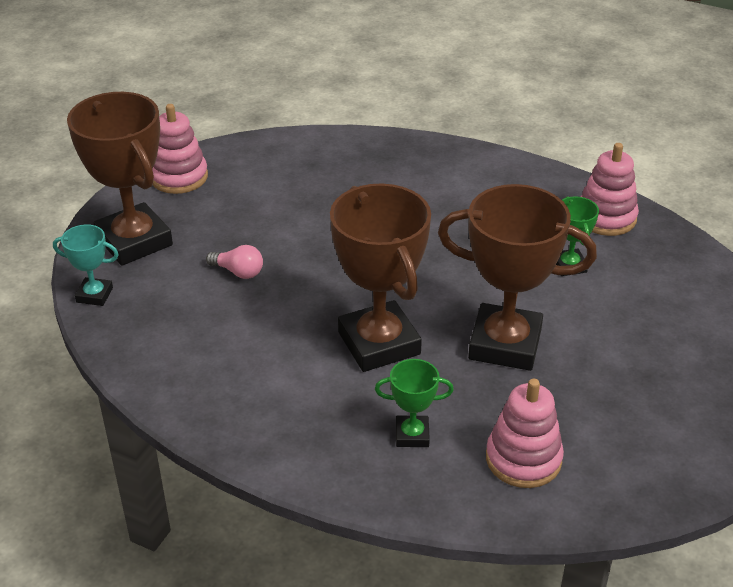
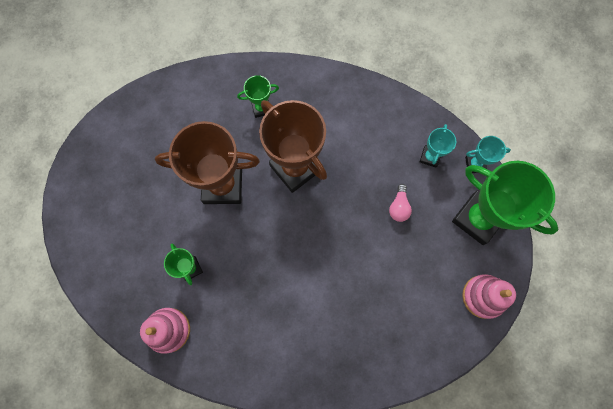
camera: 165 degrees right, 35 degrees up
(134, 241) = (477, 219): brown trophy -> green trophy
(157, 316) = (430, 157): none -> turquoise trophy
(238, 272) = (399, 207): pink light bulb -> pink light bulb turned 90 degrees counterclockwise
(523, 459) = (202, 107): pink stacking toy -> none

